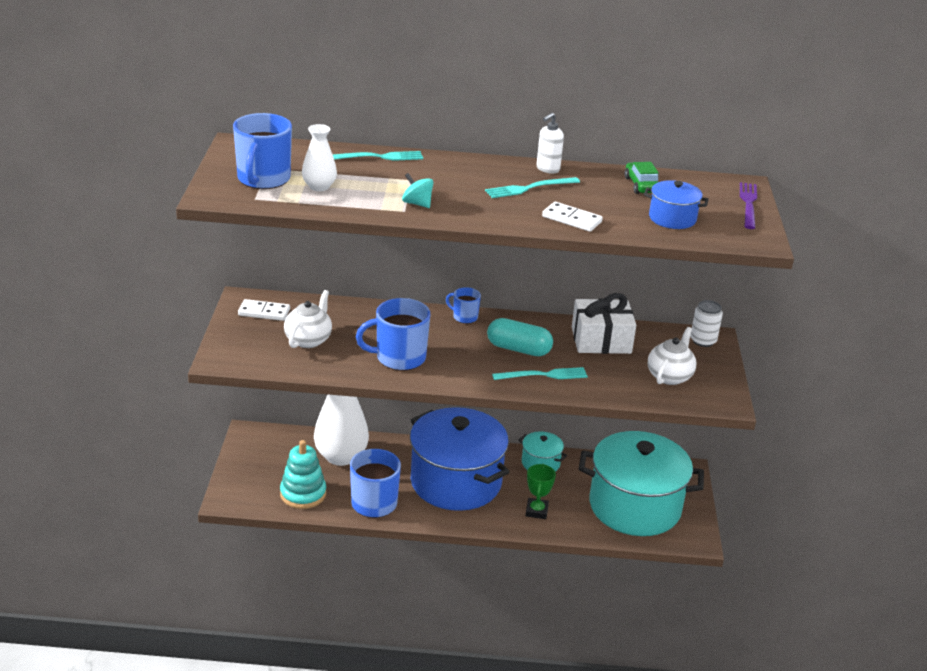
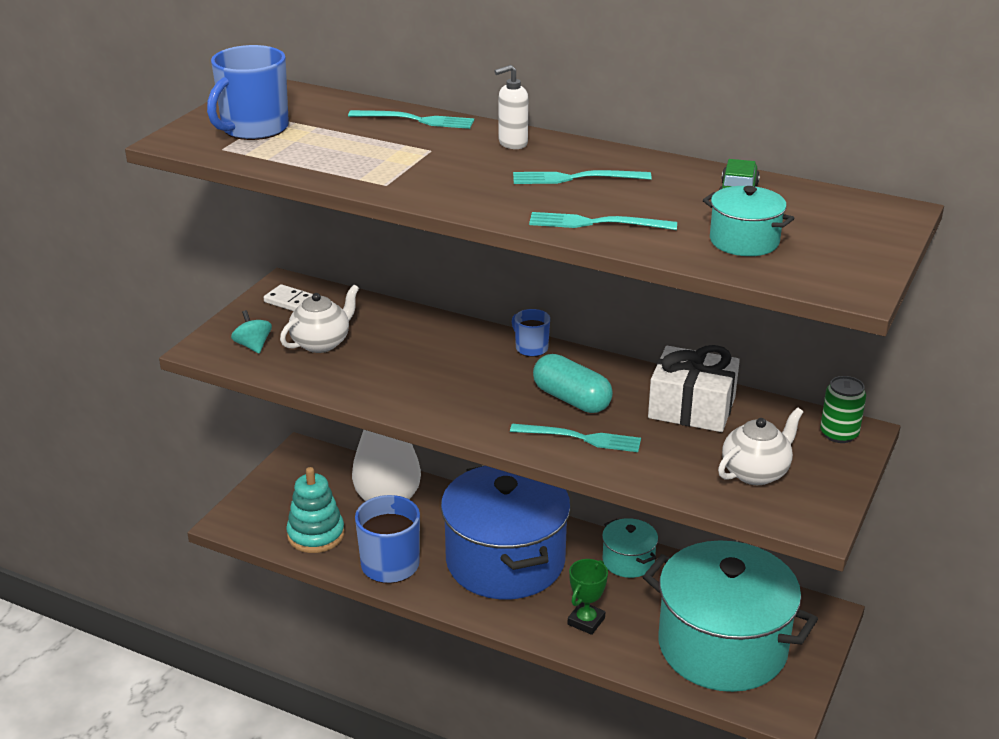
camera: 25 degrees right, 0 degrees up
(319, 187) = (310, 144): white vase -> none
(399, 358) = (412, 383): blue mug -> none
(417, 204) = (410, 178): turquoise spinning top -> turquoise spinning top (253, 346)
(547, 169) = (623, 158): white soap dispenser -> white soap dispenser (512, 143)
(571, 219) = (597, 223): white domino -> turquoise fork
(672, 218) = (744, 241): blue pot -> turquoise pot
(703, 341) = (839, 434): white can -> green can
(748, 204) = (879, 237): purple fork -> none

